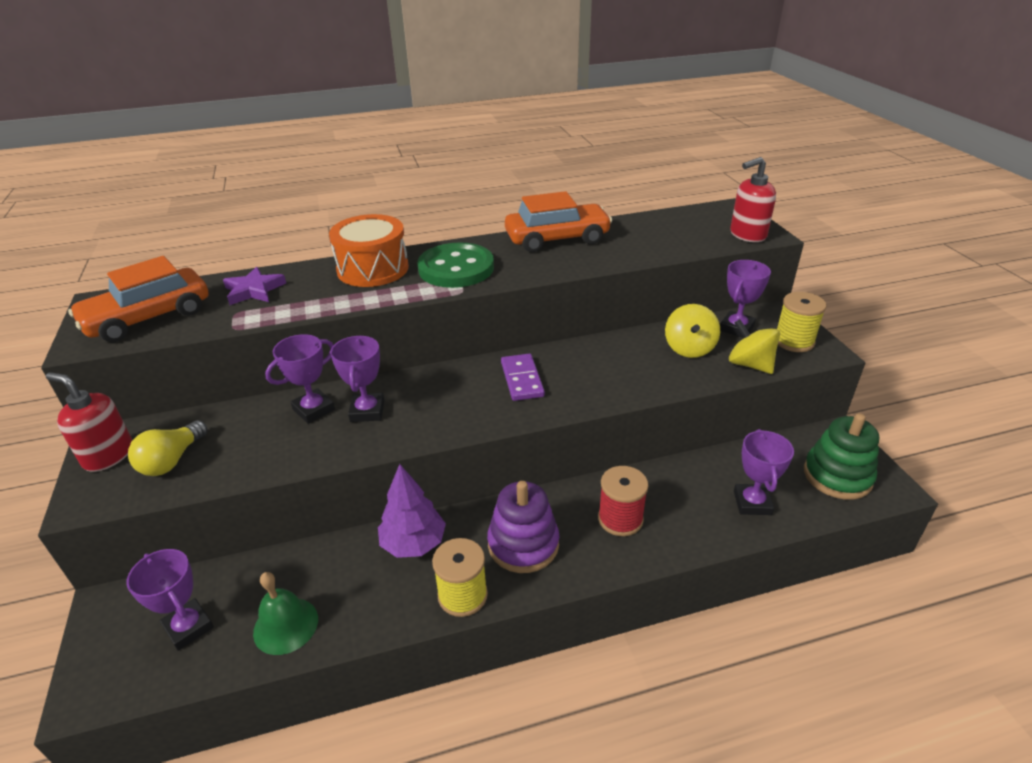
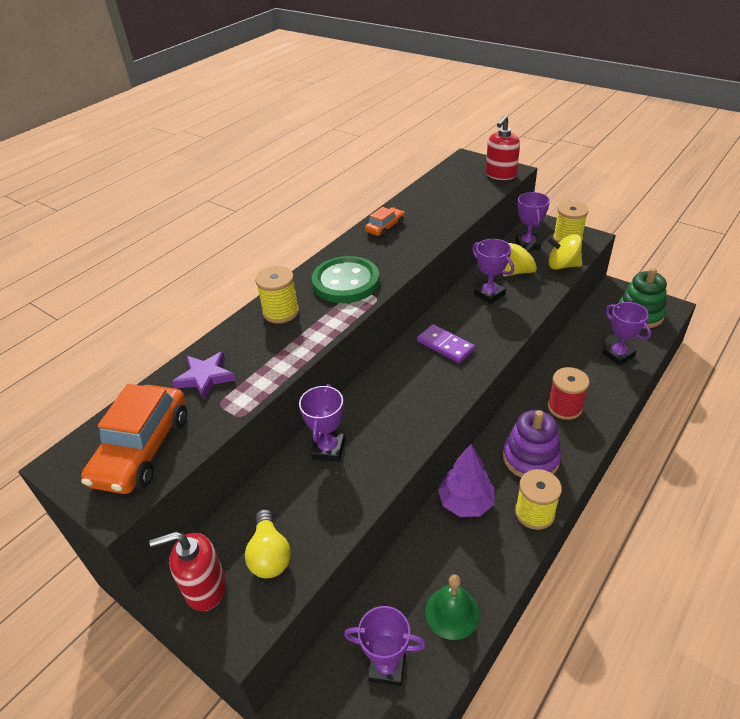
camera: 35 degrees left, 5 degrees up
(367, 411) = (370, 427): purple trophy -> purple trophy (489, 294)
(373, 269) = (281, 312): orange drum -> yellow spool
(557, 239) = (385, 227): orange car -> orange car, size x0.52
(689, 348) = (518, 271): yellow spinning top -> yellow spinning top turned 90 degrees counterclockwise

